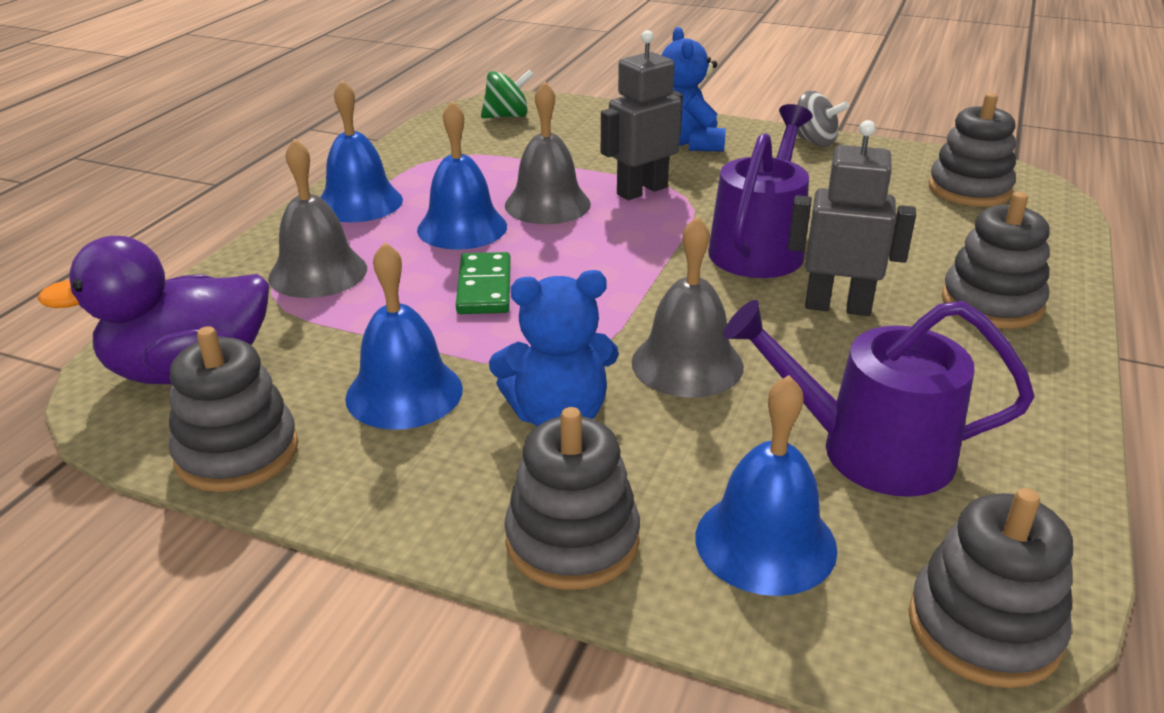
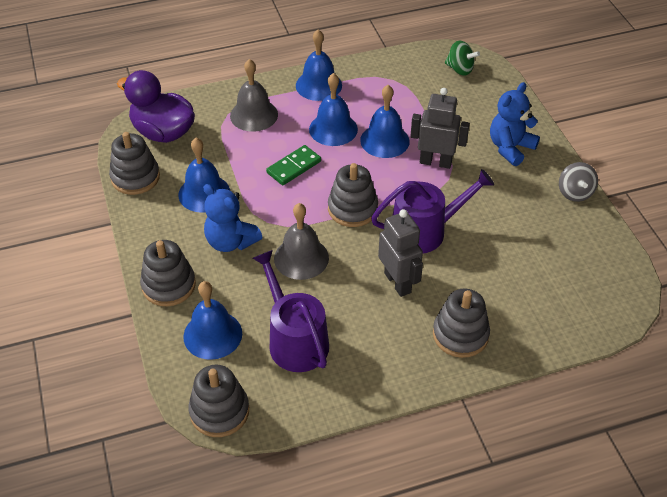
camera: 50 degrees right, 15 degrees up
(547, 204) = (384, 140): grey bell -> blue bell
(969, 189) = (587, 280): grey stacking toy -> grey stacking toy (352, 209)

